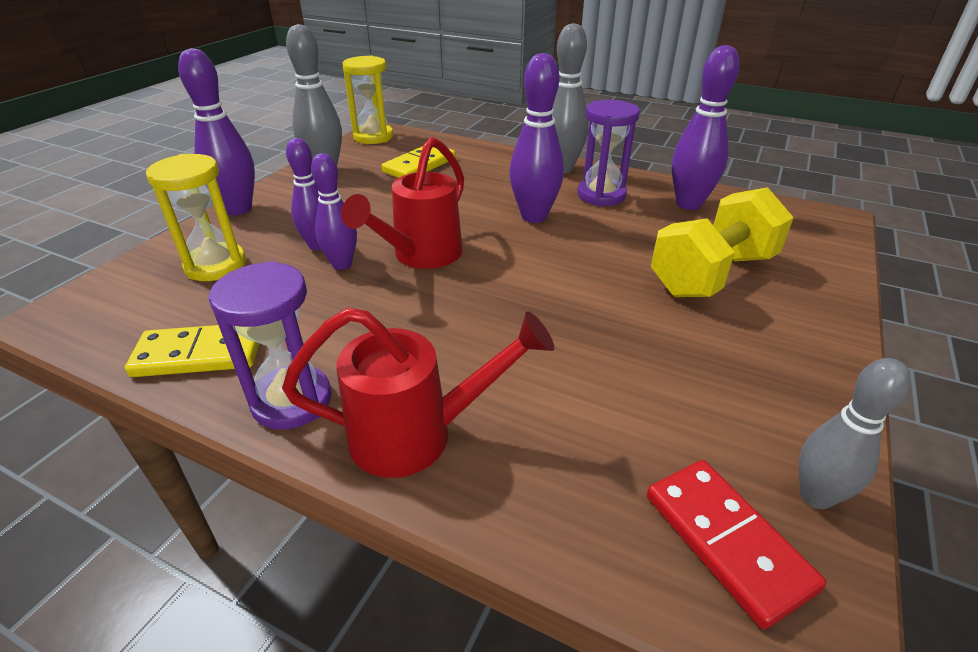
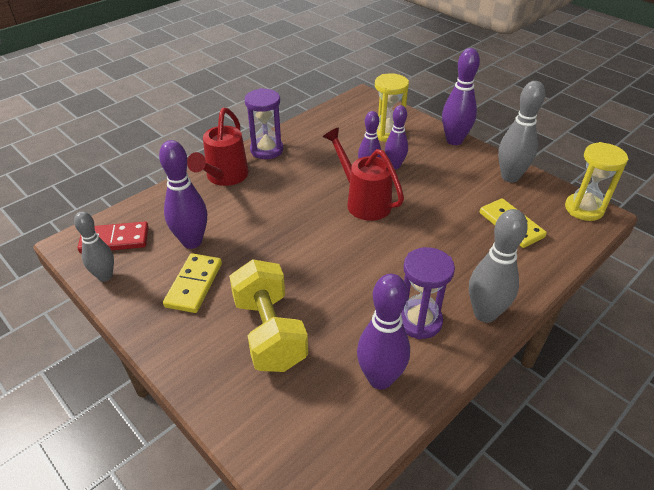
camera: 110 degrees right, 5 degrees up
(199, 354) = (312, 129): yellow domino -> yellow domino (194, 285)
(534, 216) = (395, 266): purple bowling pin -> purple bowling pin (192, 242)

